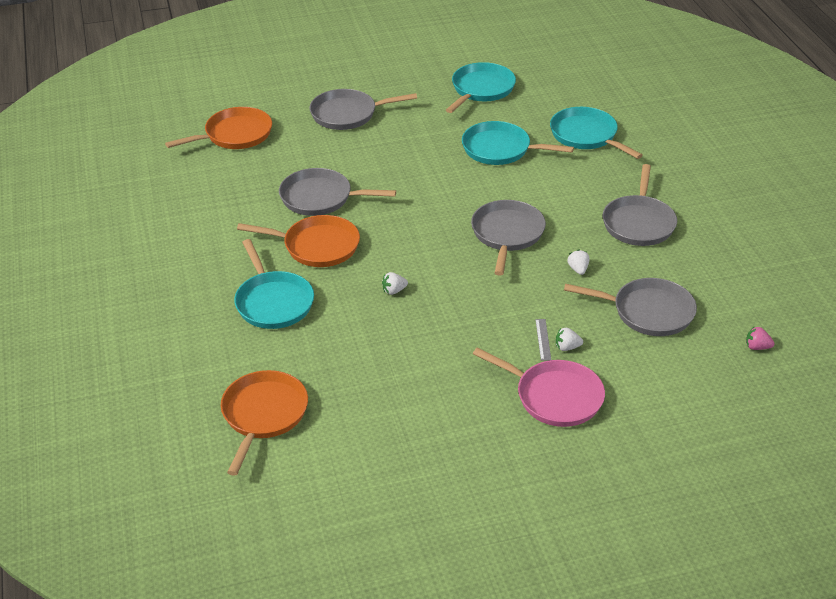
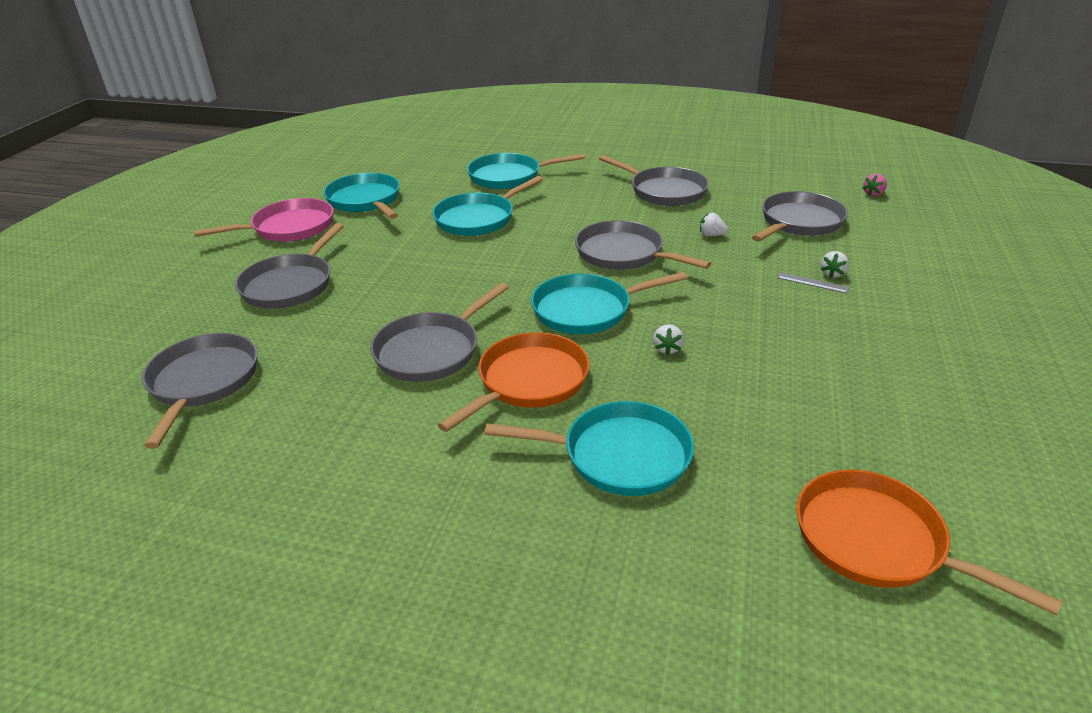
camera: 60 degrees left, 5 degrees down
(235, 135) = (203, 382): orange pan -> grey pan
(414, 242) = (587, 310): none -> turquoise pan
(554, 397) = (910, 302): pink pan -> pink pan (289, 228)

